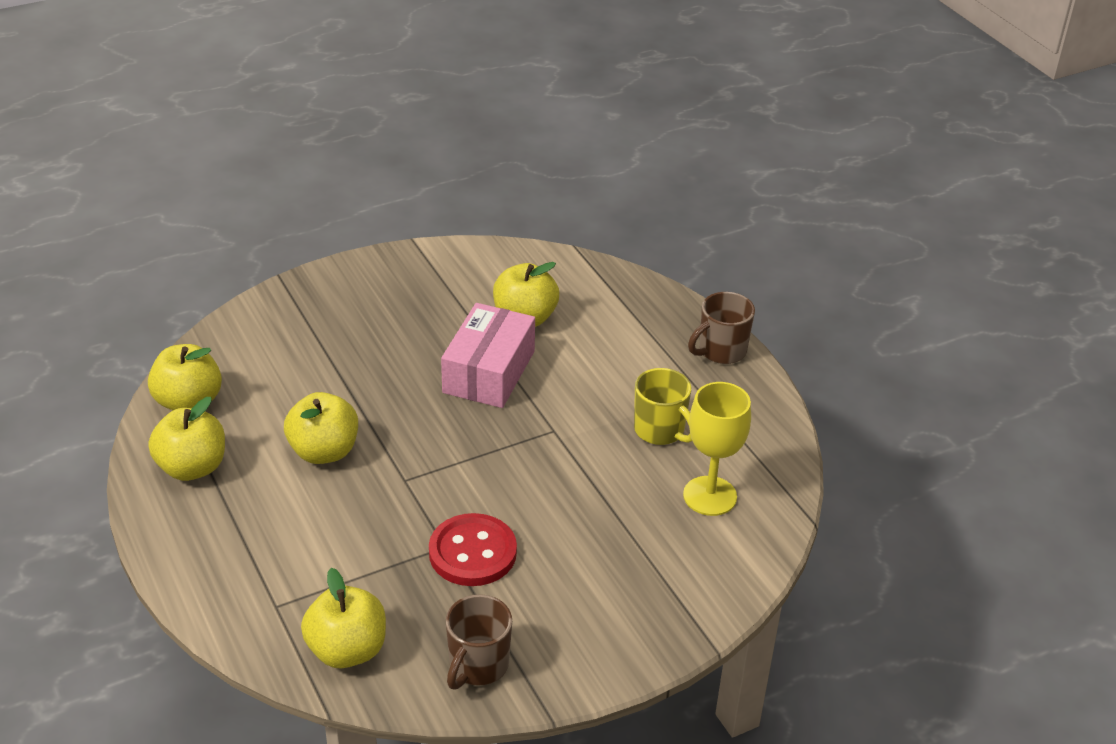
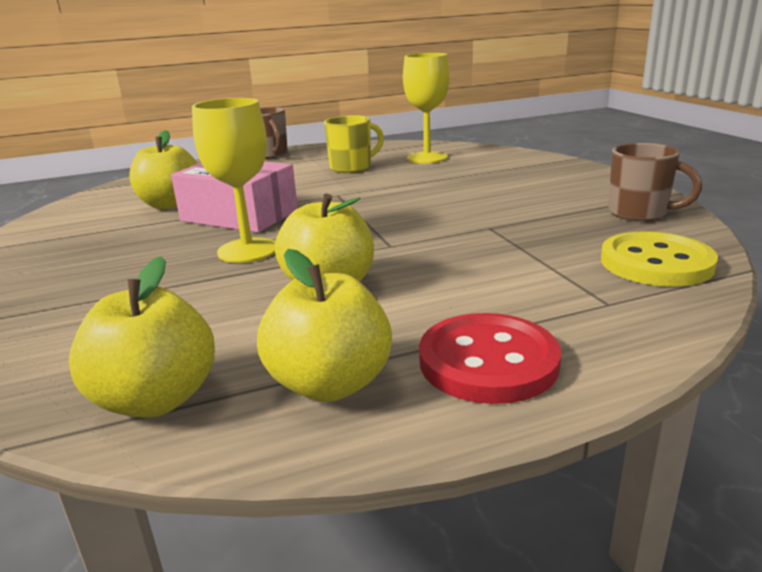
camera: 80 degrees left, 15 degrees down
(347, 650) = (656, 263): yellow apple -> yellow button
(400, 394) = (247, 250): none -> yellow goblet
(472, 552) = (497, 217): red button -> red button (488, 361)

